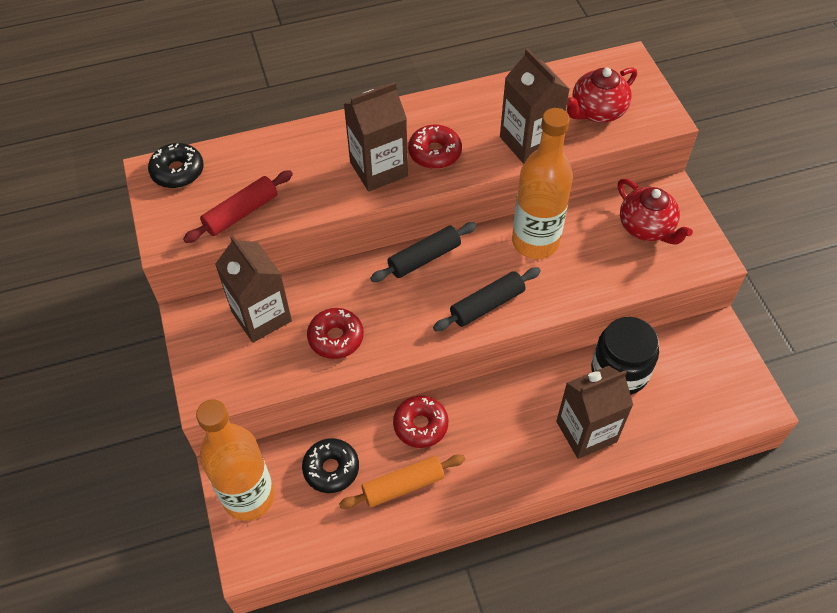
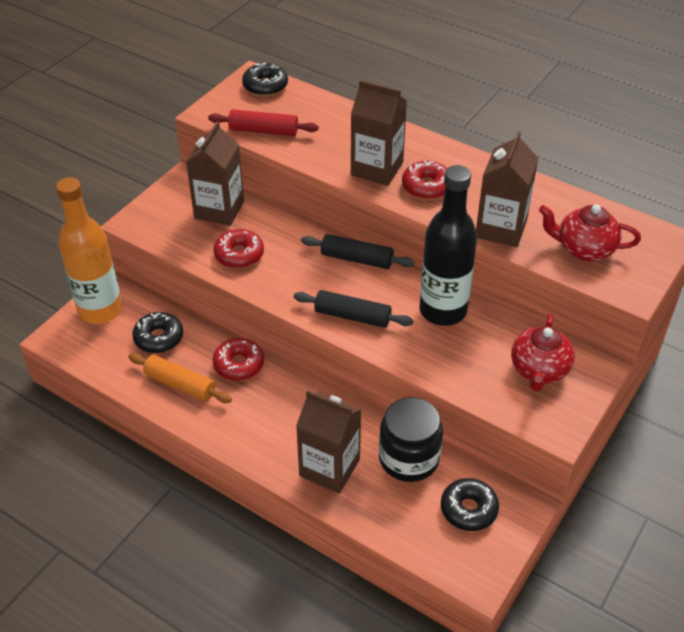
camera: 50 degrees right, 10 degrees down
(535, 242) = (443, 310): orange bottle -> black bottle
(696, 367) = (468, 509): none -> black donut

